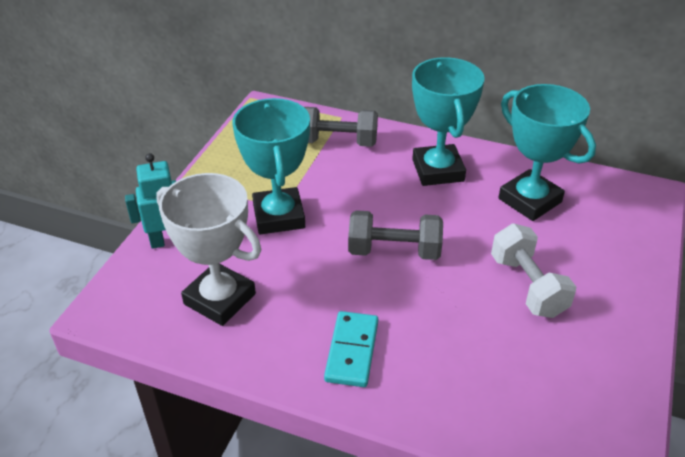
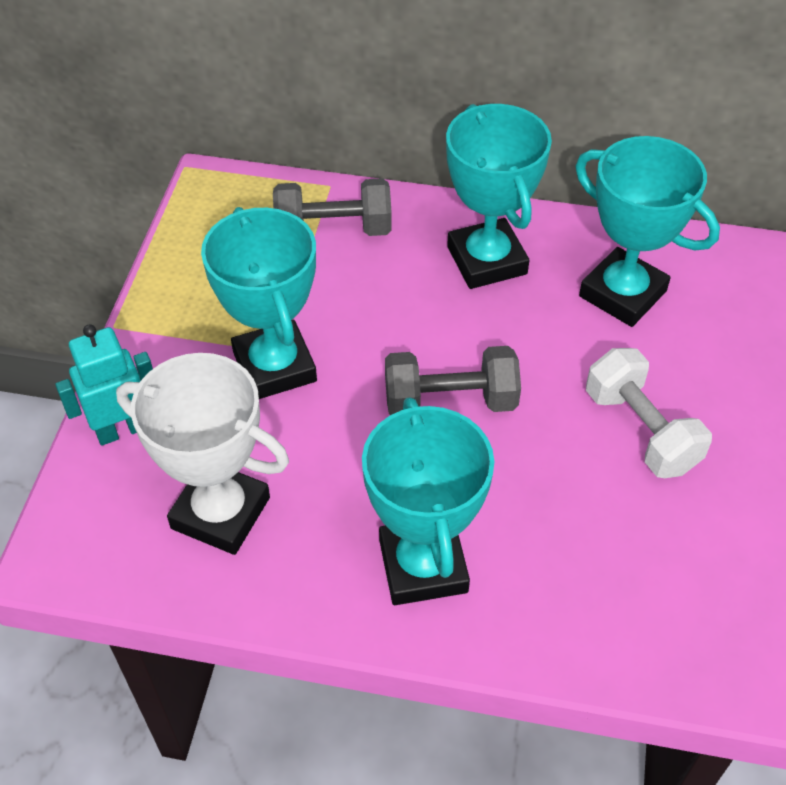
camera: 10 degrees left, 10 degrees up
(352, 351) = (423, 566): turquoise domino -> turquoise trophy

